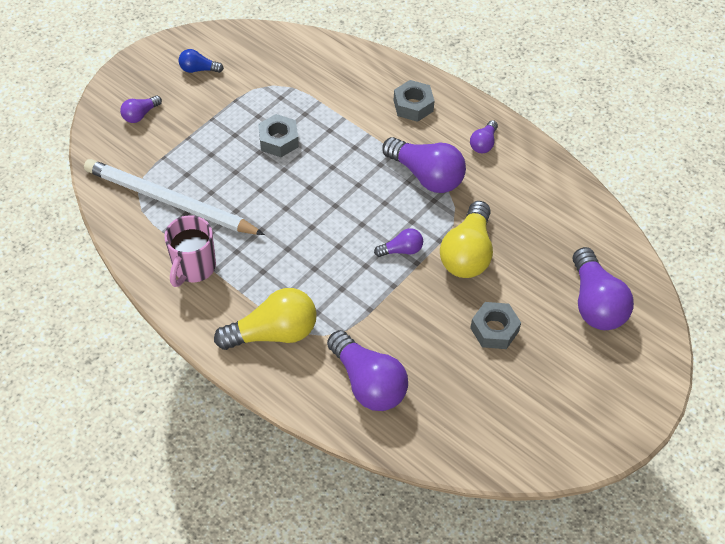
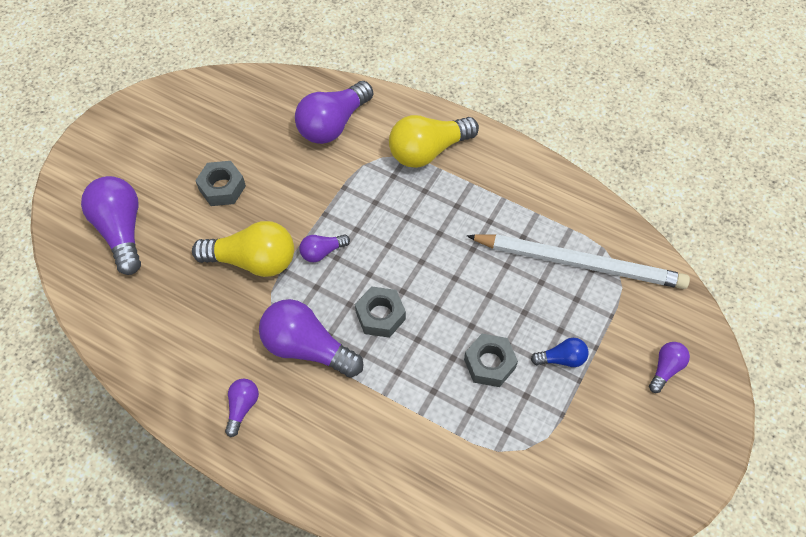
camera: 170 degrees right, 5 degrees up
(193, 267) = (525, 197): pink mug -> none
(198, 69) = (628, 456): blue light bulb -> blue light bulb (561, 358)
(368, 382) = (333, 124): purple light bulb -> purple light bulb turned 90 degrees counterclockwise
(413, 106) = (336, 450): grey nut -> grey nut (380, 316)
(467, 253) = (253, 260): yellow light bulb -> yellow light bulb turned 90 degrees clockwise

